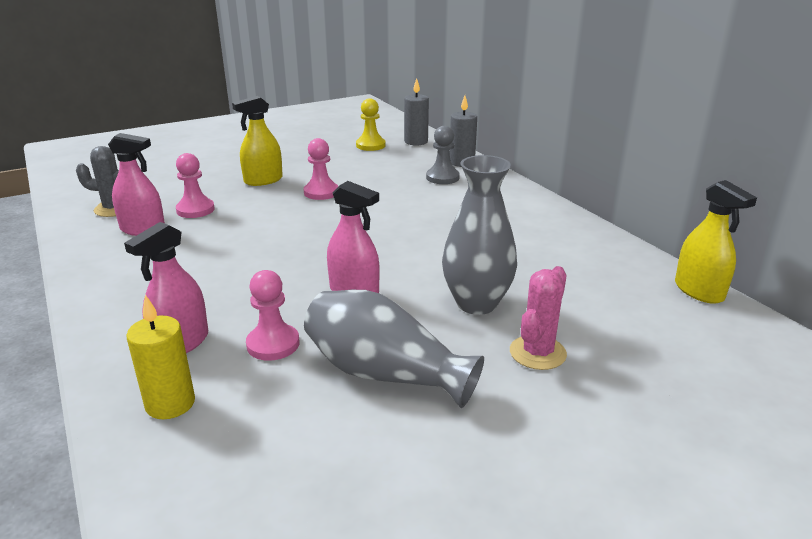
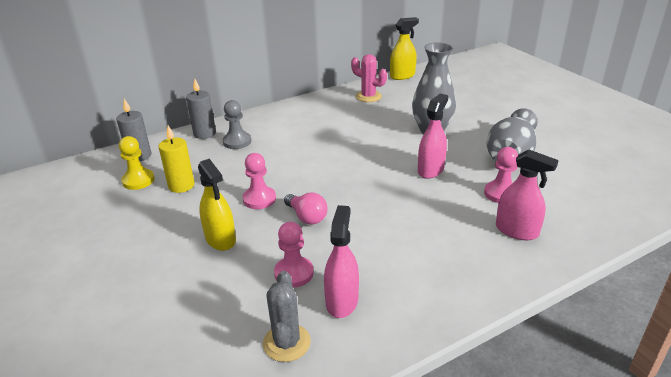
camera: 90 degrees left, 5 degrees up
(170, 404) = (574, 221): yellow candle -> yellow candle (181, 186)
(279, 214) = (307, 217): none -> pink light bulb
(537, 353) = (473, 116): pink cactus -> pink cactus (368, 96)

